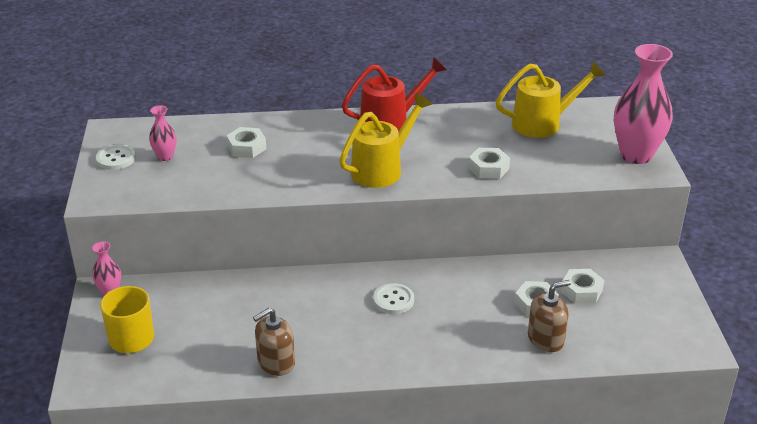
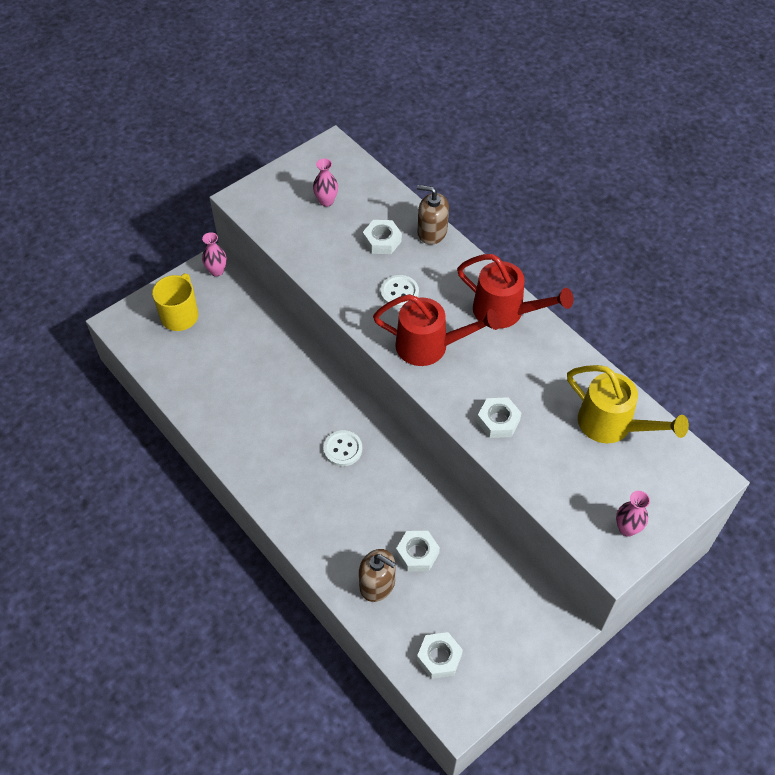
camera: 55 degrees right, 20 degrees up
(116, 159) = (299, 176): white button -> white button (399, 292)
(276, 362) = (217, 416): brown soap dispenser -> brown soap dispenser (432, 232)
(382, 169) = (430, 346): yellow watering can -> red watering can
(581, 291) = (463, 581): white nut -> white nut (439, 657)
(636, 155) = (627, 528): pink vase -> pink vase, size x0.47

